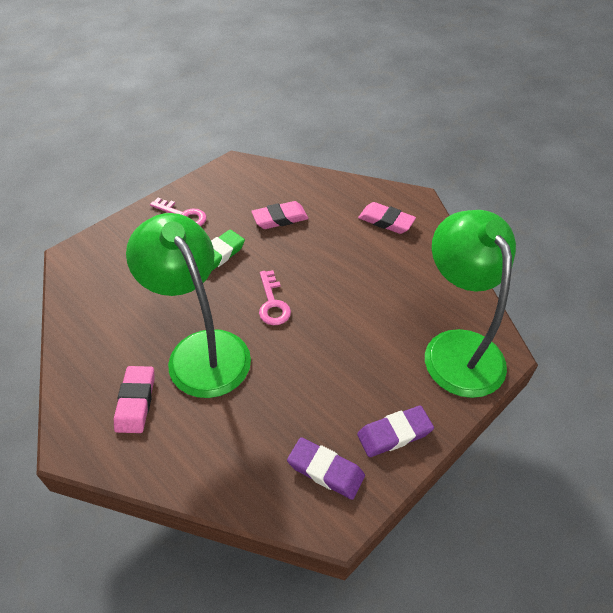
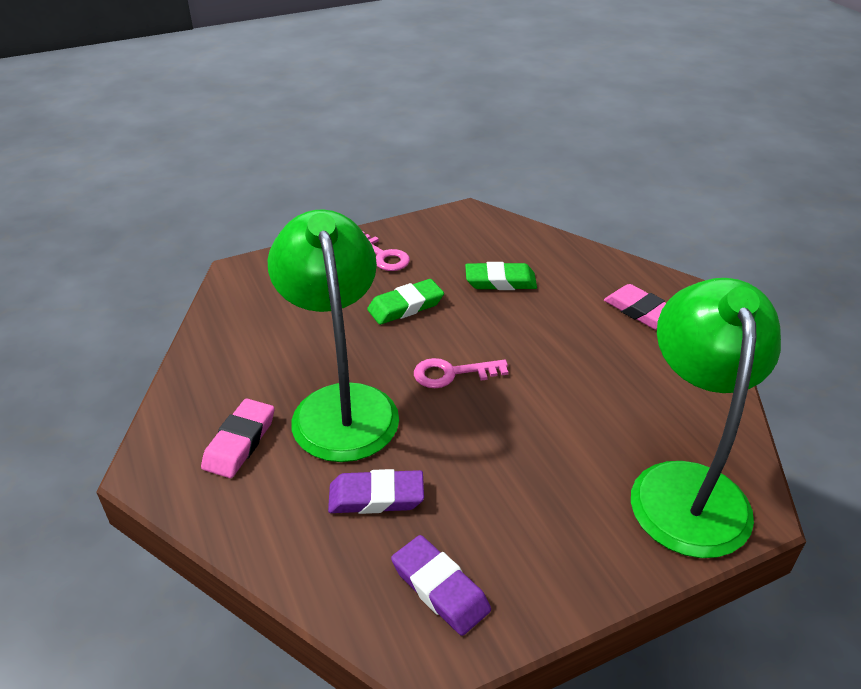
camera: 20 degrees right, 10 degrees down
(272, 303) = (452, 373): pink key -> pink key turned 75 degrees clockwise
(280, 218) = (500, 281): pink eraser -> green eraser
(394, 433) = (553, 570): purple eraser -> purple eraser (376, 497)

